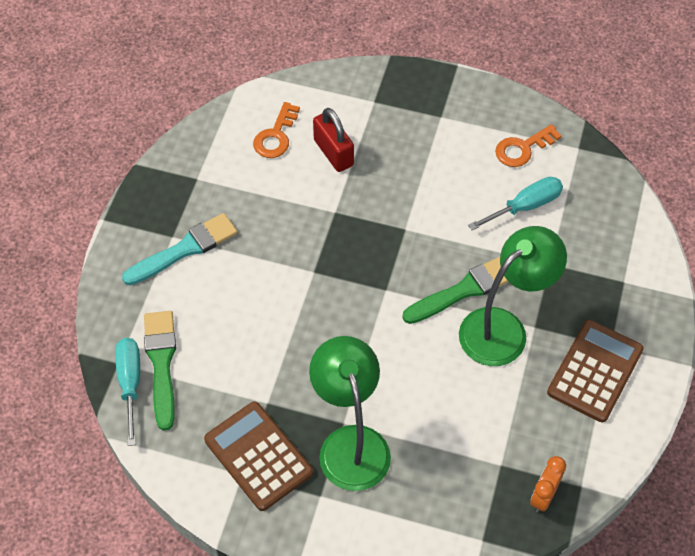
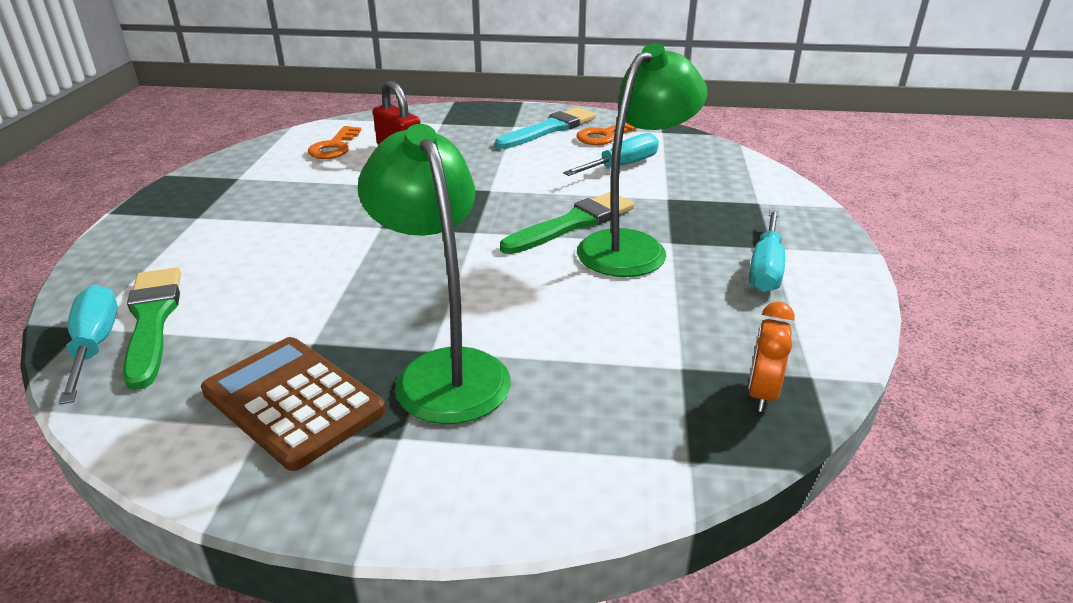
camera: 10 degrees left, 25 degrees down
(185, 249) = (211, 224): turquoise brush -> turquoise brush (549, 129)
(595, 371) = (765, 268): brown calculator -> turquoise screwdriver

